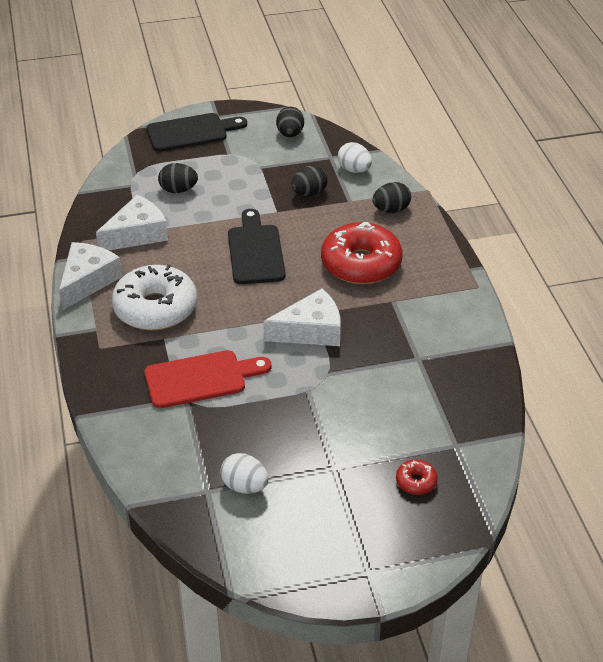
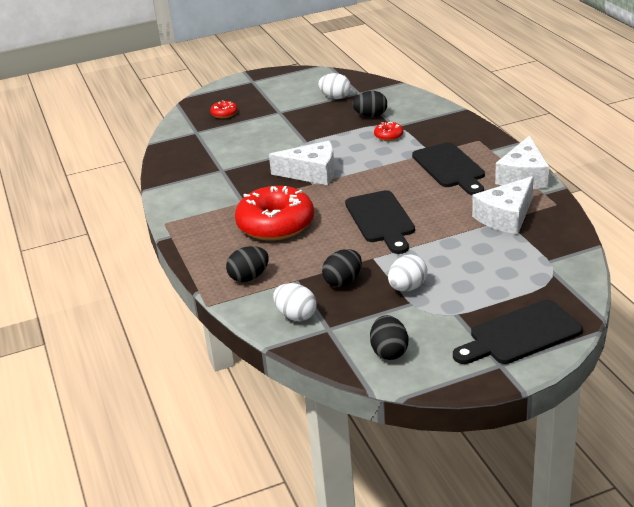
camera: 175 degrees right, 10 degrees down
(155, 308) = (450, 168): white donut -> black cutting board
(178, 190) = (491, 263): black egg -> black egg (371, 116)
(201, 379) = (388, 136): red cutting board -> red donut
(257, 179) = (407, 288): none -> white egg
(311, 331) = (312, 173): white cheese -> white cheese turned 150 degrees counterclockwise

